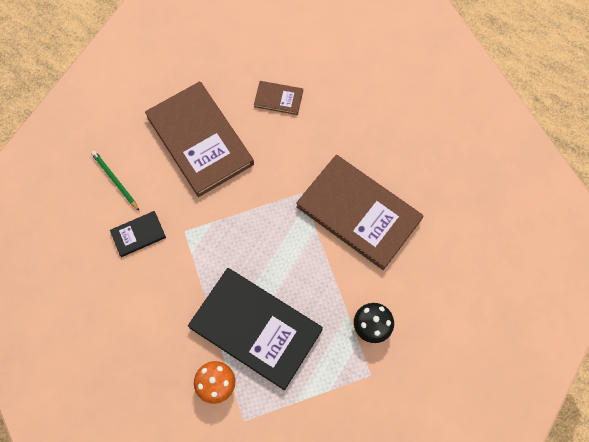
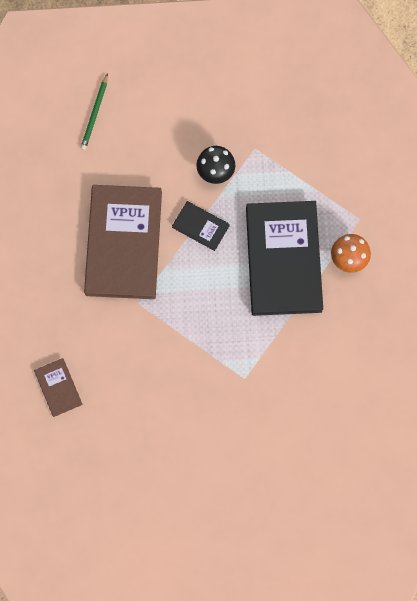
camera: 125 degrees left, 5 degrees up
(115, 180) = (243, 476): green pencil -> green pencil (95, 114)
(138, 234) = (276, 415): black book -> black book (200, 226)
(200, 140) = (150, 429): brown book -> none

